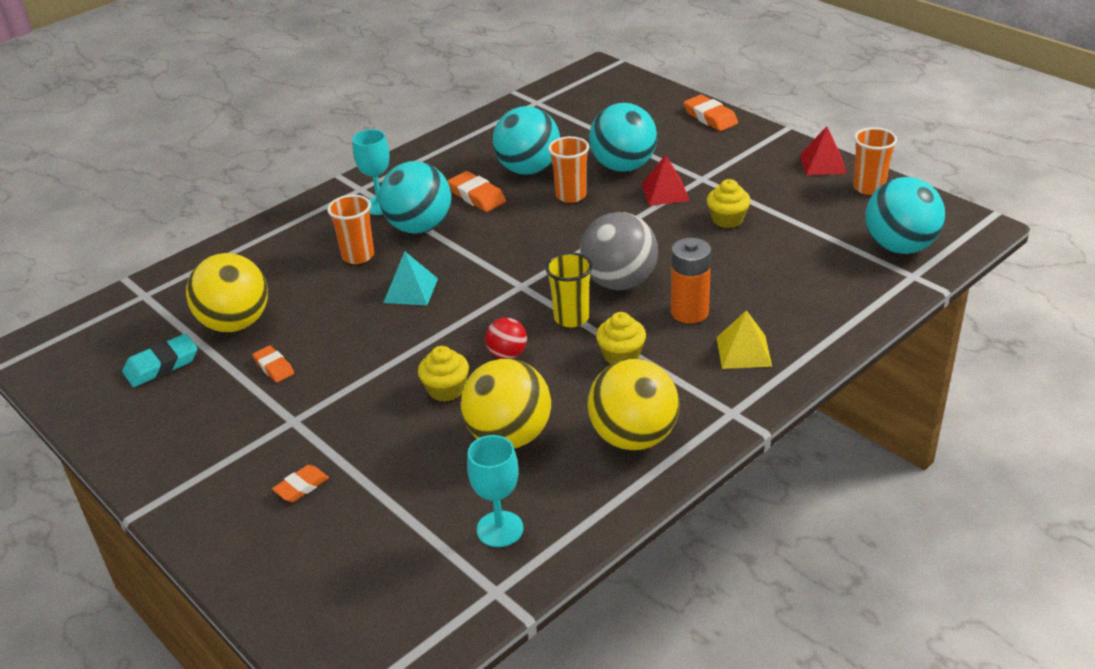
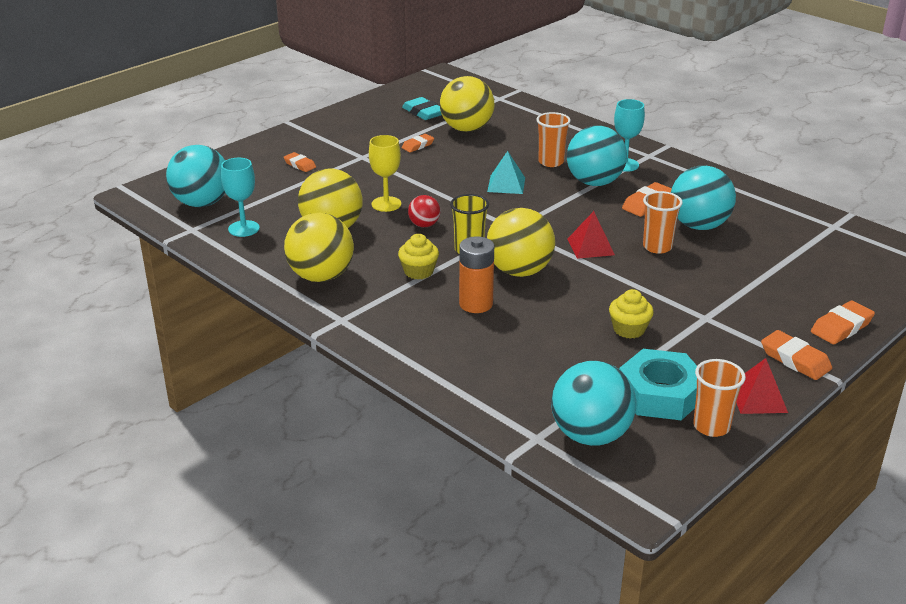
camera: 85 degrees right, 5 degrees down
(446, 389) = (386, 204): yellow cupcake -> yellow goblet
(619, 282) = (519, 271): grey ball -> yellow ball
(623, 166) = (717, 273): turquoise ball -> turquoise ball (202, 203)
(665, 192) = (673, 296): red pyramid -> red pyramid (590, 247)
(743, 351) = (418, 329): yellow pyramid -> none
(763, 142) = (795, 360): none -> orange eraser
(829, 209) = (660, 394): none -> turquoise nut

